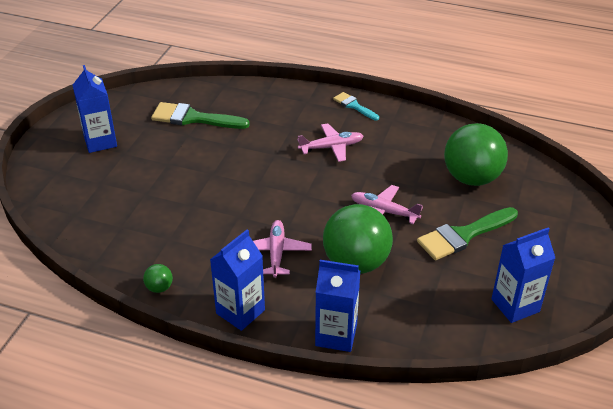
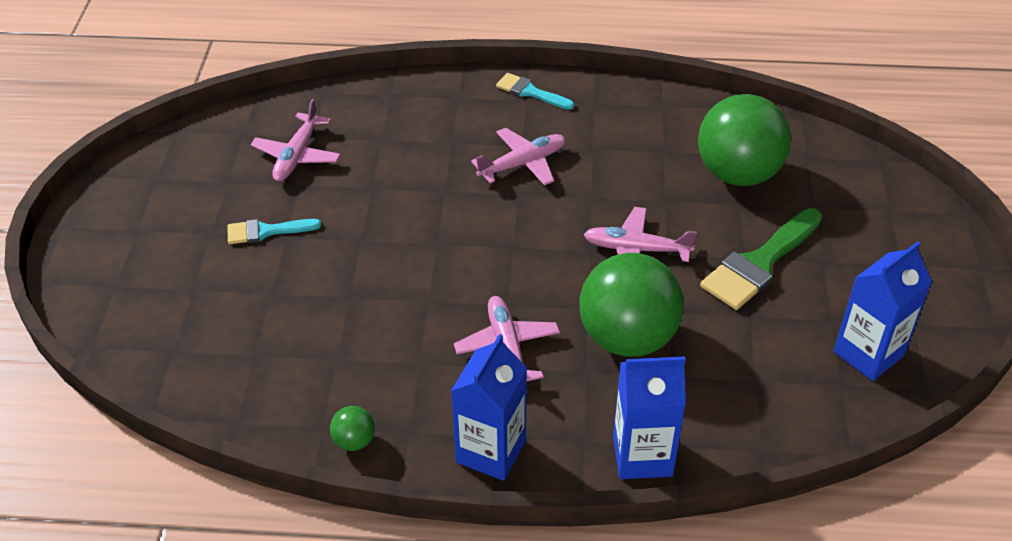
camera: 15 degrees left, 5 degrees up
(100, 141) = (165, 221): blue carton -> none
(157, 158) = (266, 231): none -> turquoise brush
(193, 118) = (297, 155): green brush -> pink plane

